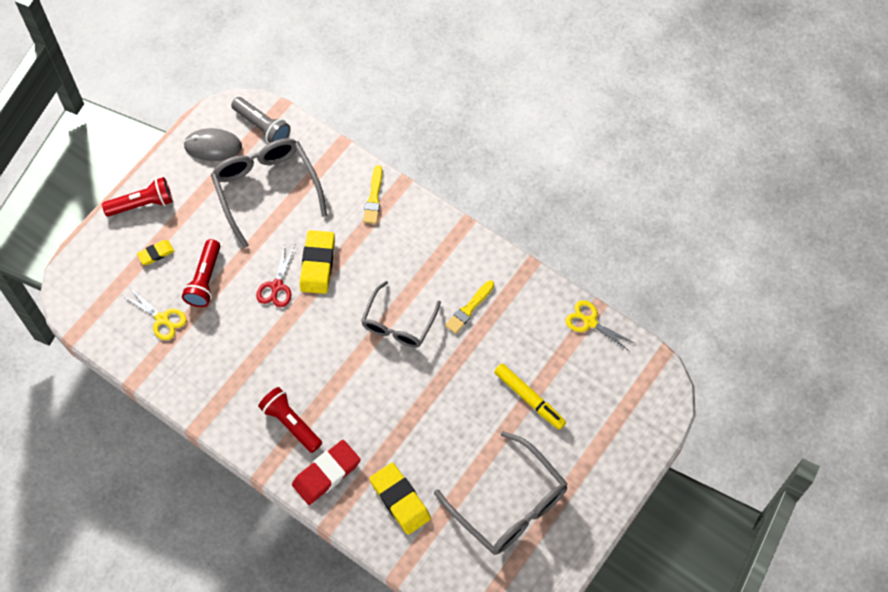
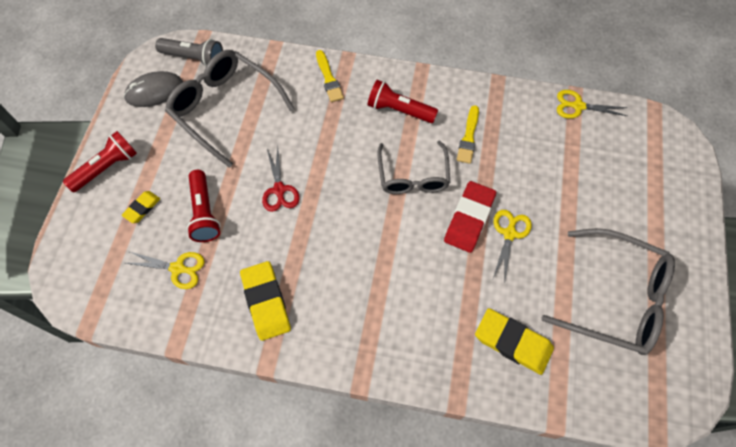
camera: 25 degrees left, 0 degrees up
(291, 423) = (362, 315): red flashlight -> red flashlight (399, 110)
(317, 264) = (308, 154): yellow eraser -> yellow eraser (266, 302)
(326, 474) = (426, 350): red eraser -> red eraser (469, 219)
(452, 411) = (509, 234): none -> yellow scissors
(529, 399) = (570, 192): yellow marker -> none

